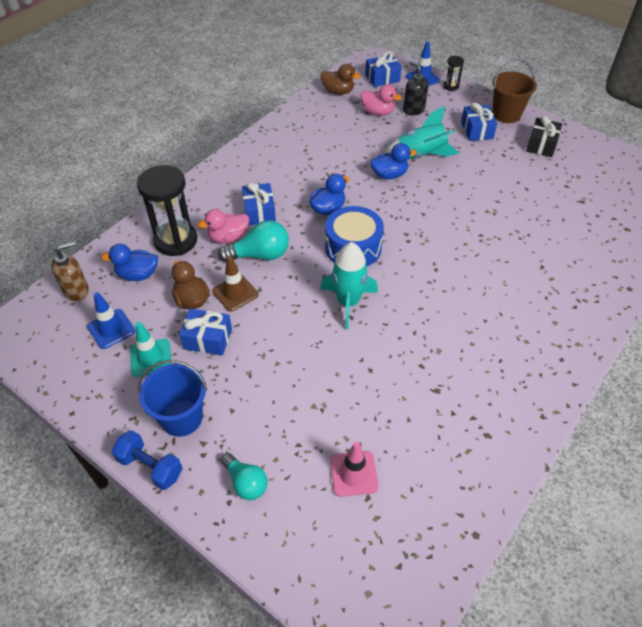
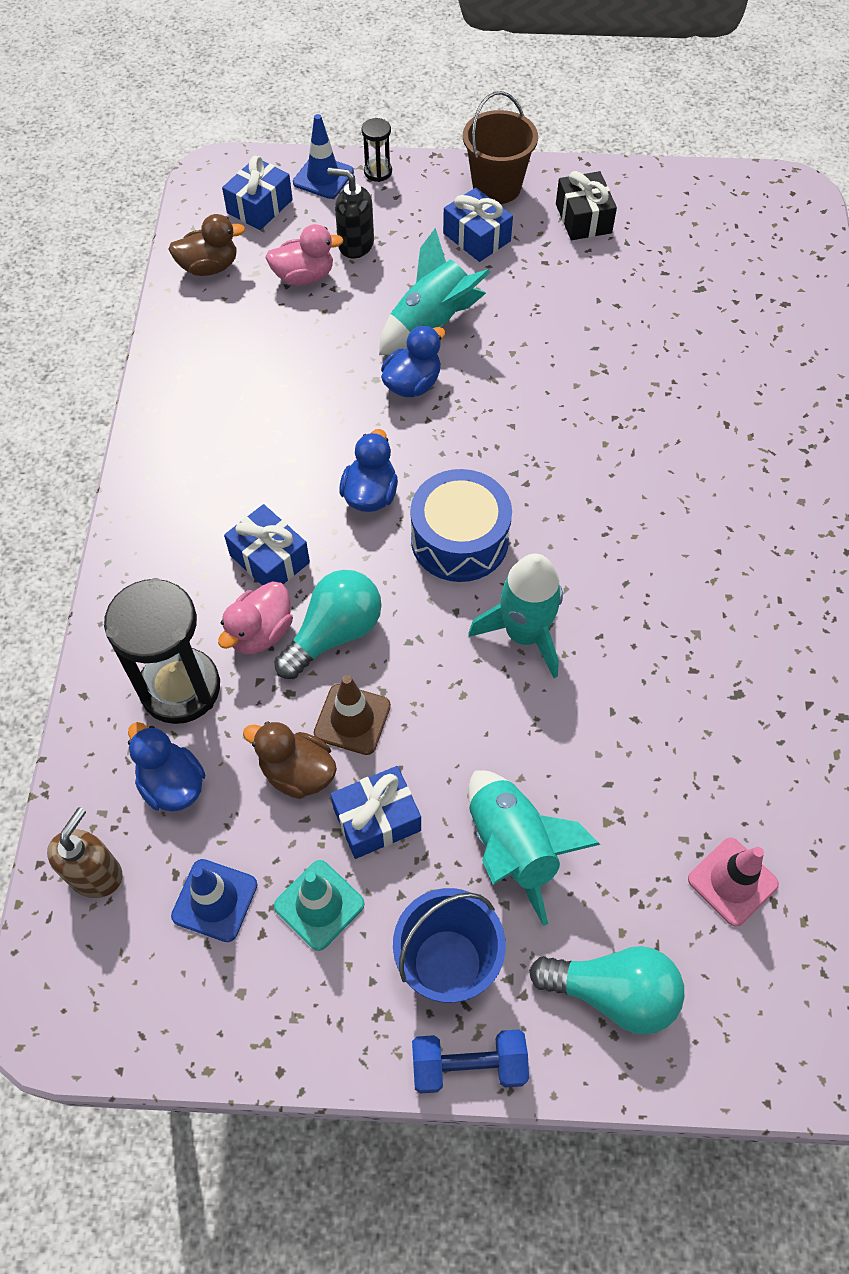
camera: 35 degrees left, 10 degrees up
(138, 275) = (172, 784): blue duck -> blue duck turned 90 degrees clockwise
(246, 482) = (612, 992): turquoise light bulb -> turquoise light bulb, size x1.50
(258, 388) = (512, 846): none -> turquoise rocket

